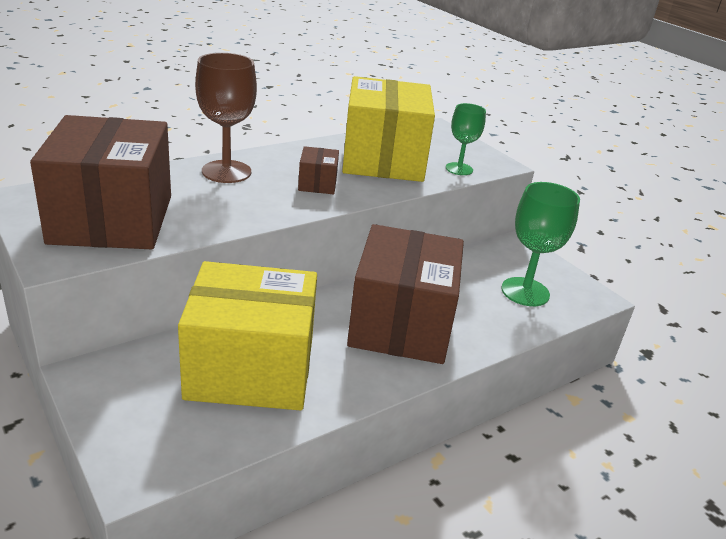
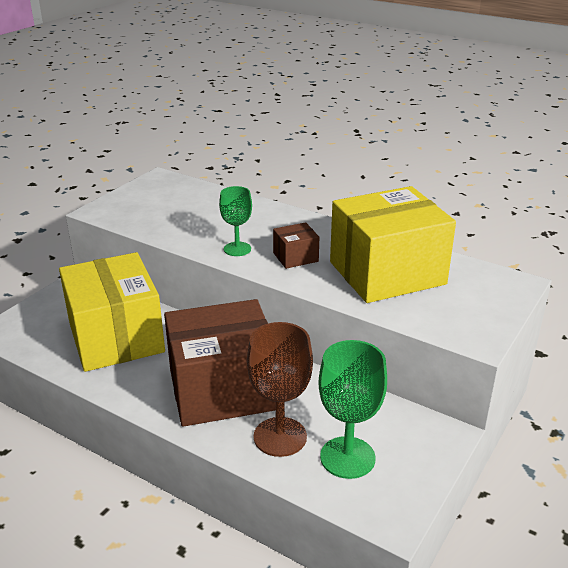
camera: 70 degrees right, 0 degrees up
(112, 219) = (159, 208): brown box -> none
(226, 172) = (270, 219): brown goblet -> brown goblet (280, 437)
(459, 169) = (425, 316): green goblet -> green goblet (237, 249)

